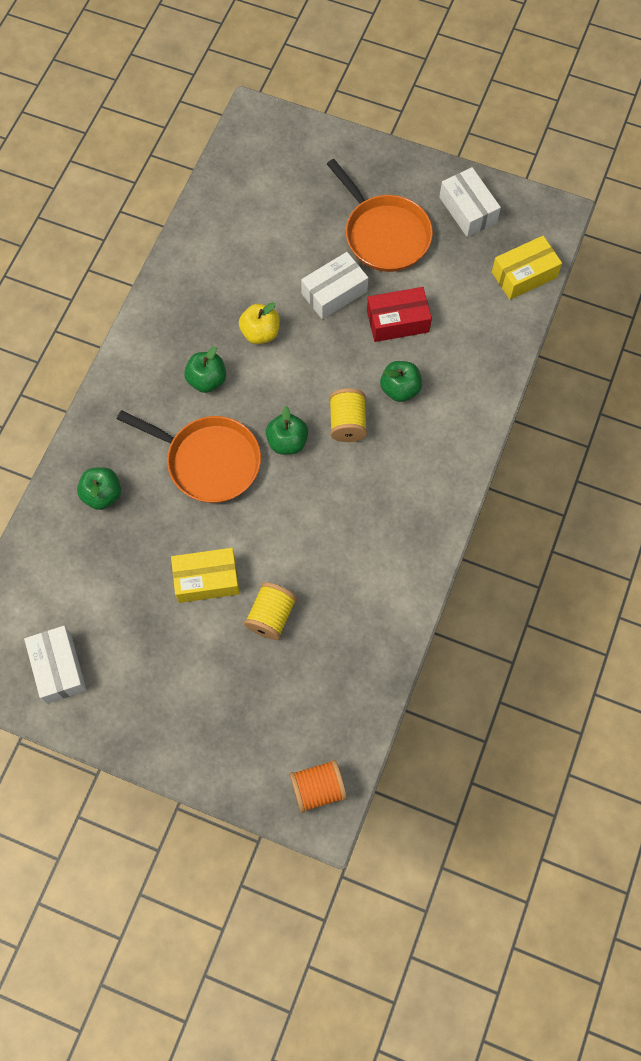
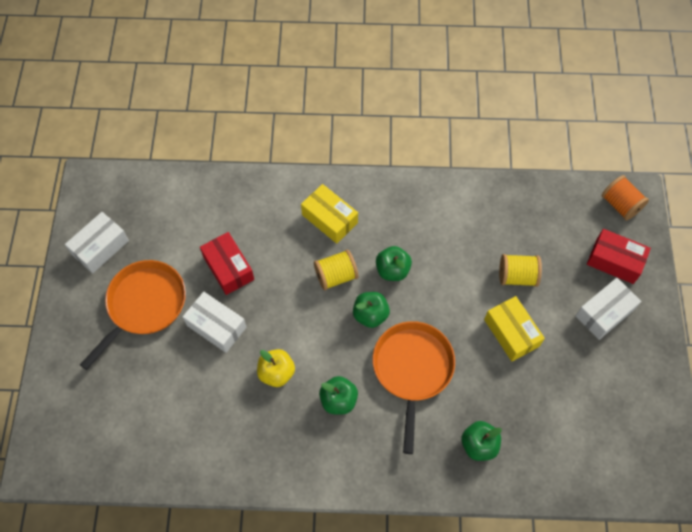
camera: 110 degrees left, 5 degrees down
(58, 668) = (634, 416): white box -> white box (604, 313)
(245, 741) = (614, 261): none -> red box
(400, 389) = (291, 247): green apple -> green apple (392, 270)
(524, 275) = (154, 189): yellow box -> yellow box (329, 219)

